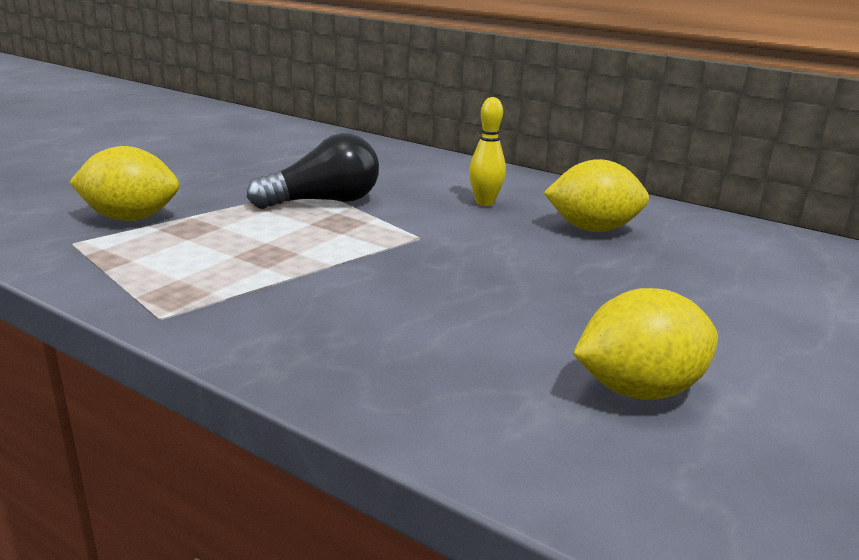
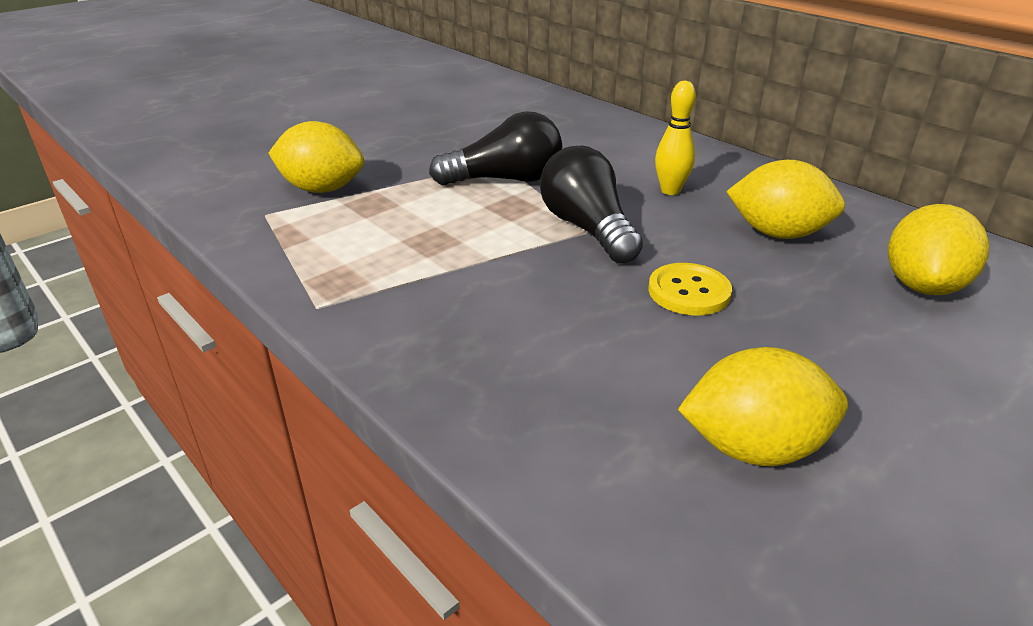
camera: 15 degrees right, 10 degrees up
(419, 235) = (587, 229): none -> black light bulb
(532, 277) = (689, 291): none -> yellow button
(727, 259) = (922, 286): none -> yellow lemon

